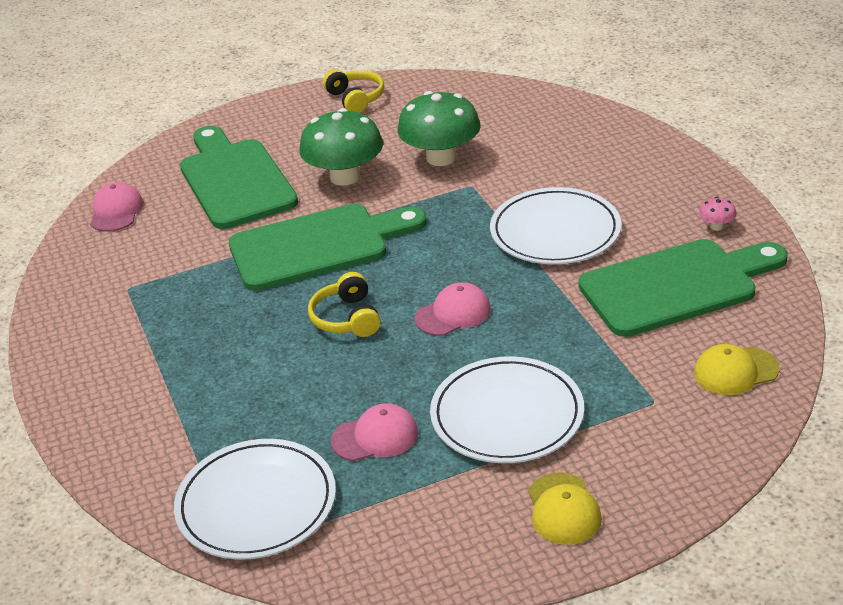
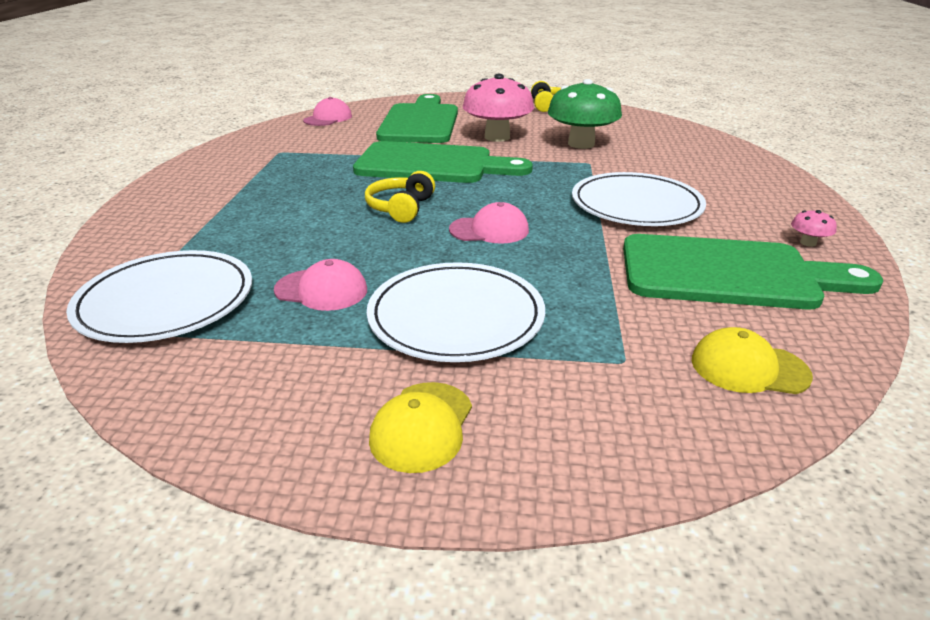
camera: 25 degrees right, 5 degrees down
(345, 177) = (497, 137): green mushroom -> pink mushroom

